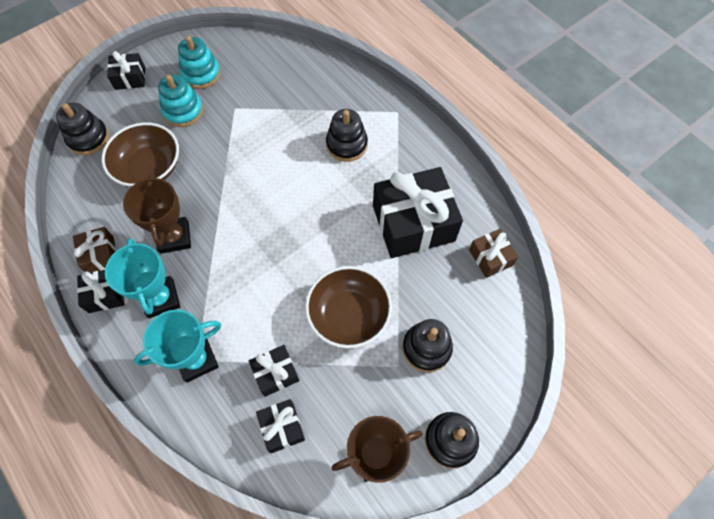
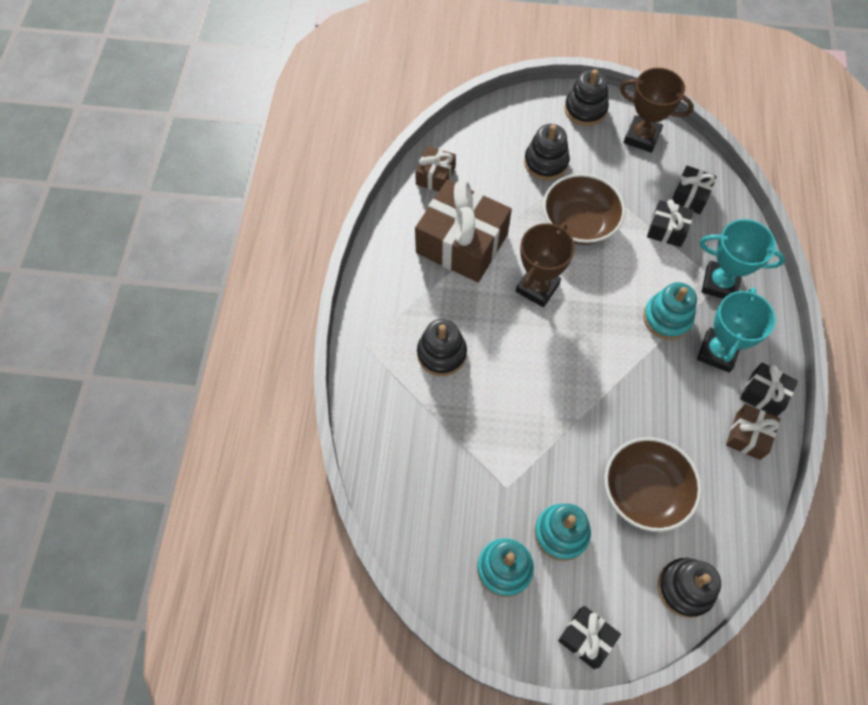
camera: 135 degrees left, 0 degrees up
(174, 237) = (669, 397): brown trophy -> brown trophy (537, 287)
(218, 294) = (667, 318): none -> turquoise stacking toy
(413, 223) = (462, 243): black gift -> brown gift

